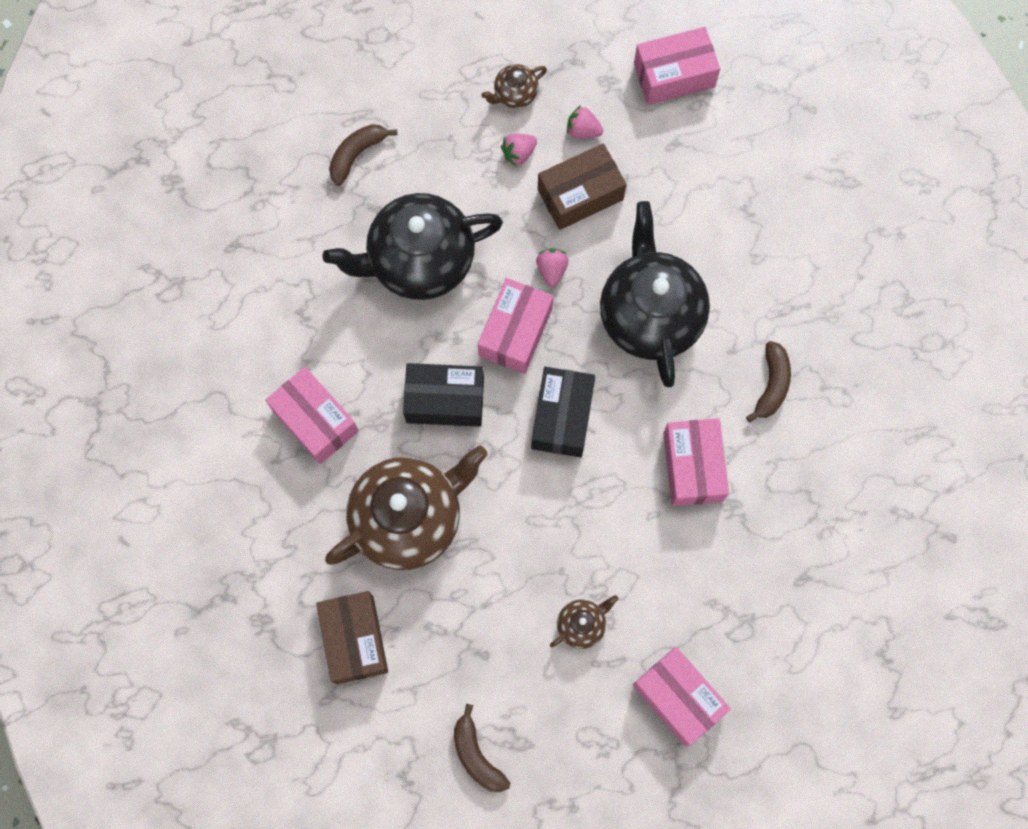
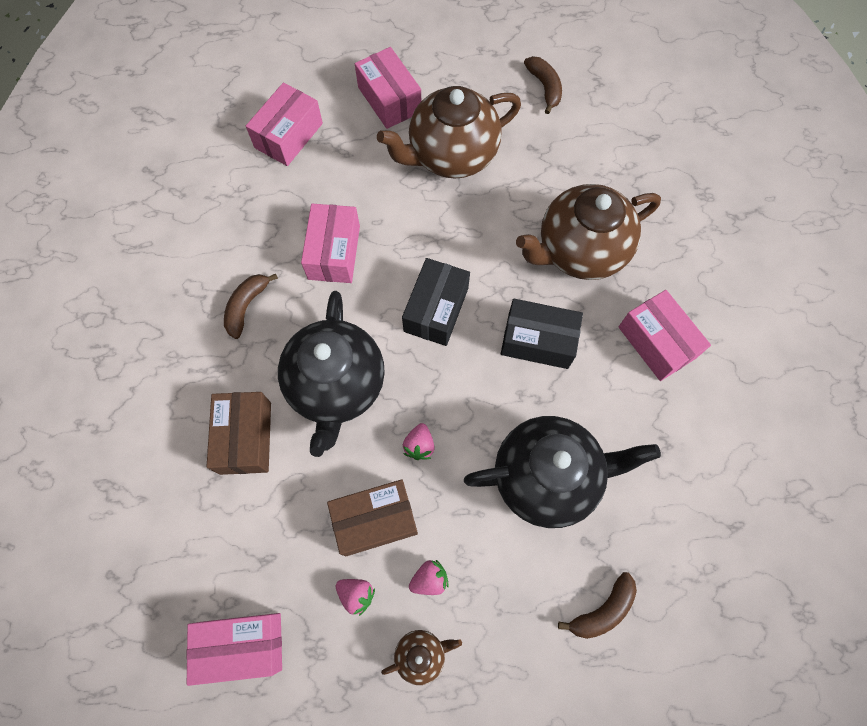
camera: 170 degrees left, 5 degrees down
(355, 639) = (630, 172): brown box -> brown box (245, 438)
(515, 332) = (464, 391): pink box -> pink box (289, 135)
(582, 624) = (451, 155): brown teapot -> brown teapot, size x2.32

